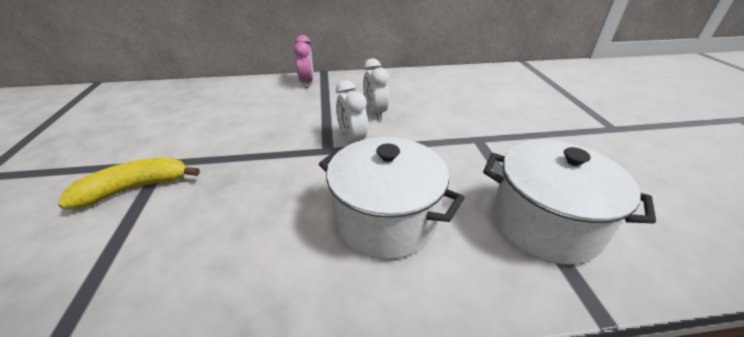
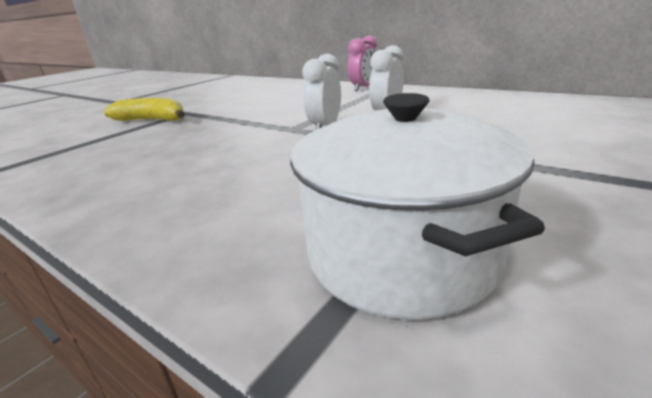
camera: 45 degrees right, 10 degrees down
(385, 219) = (242, 181): white pot -> none

